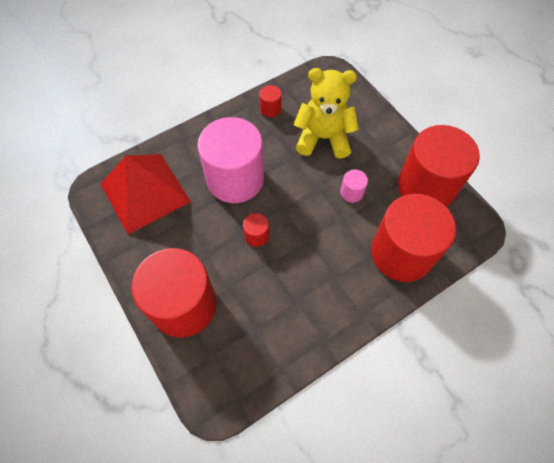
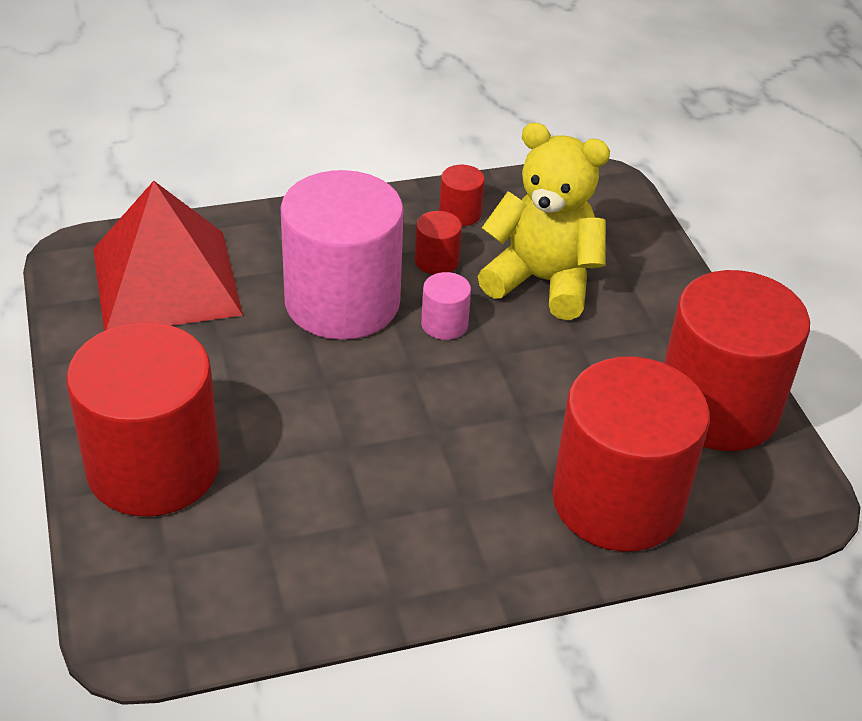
camera: 15 degrees right, 20 degrees down
(256, 236) = (341, 398): red cylinder -> red cylinder (436, 261)
(351, 192) = (559, 378): pink cylinder -> pink cylinder (444, 324)

